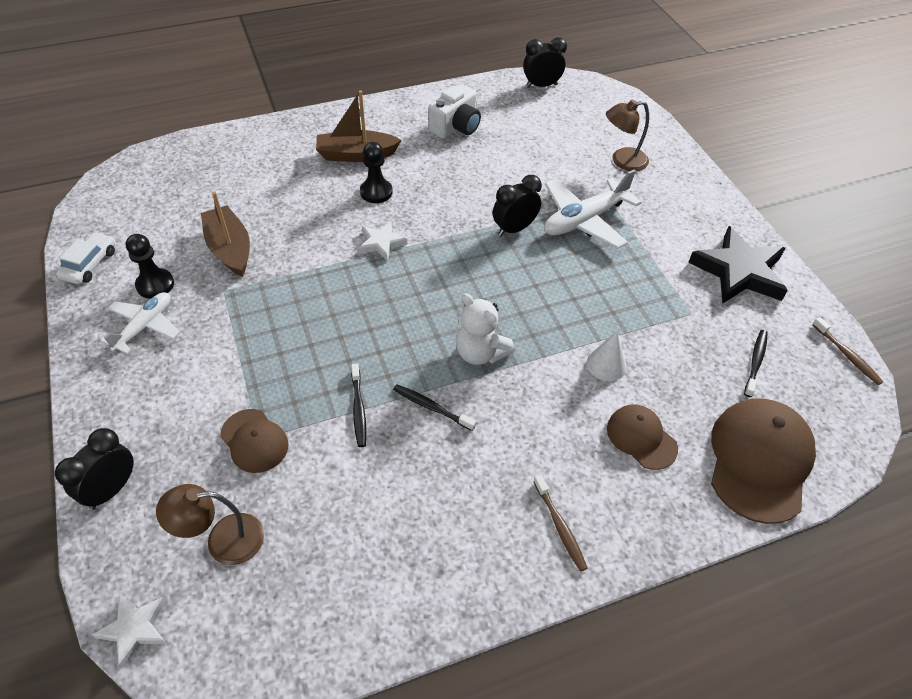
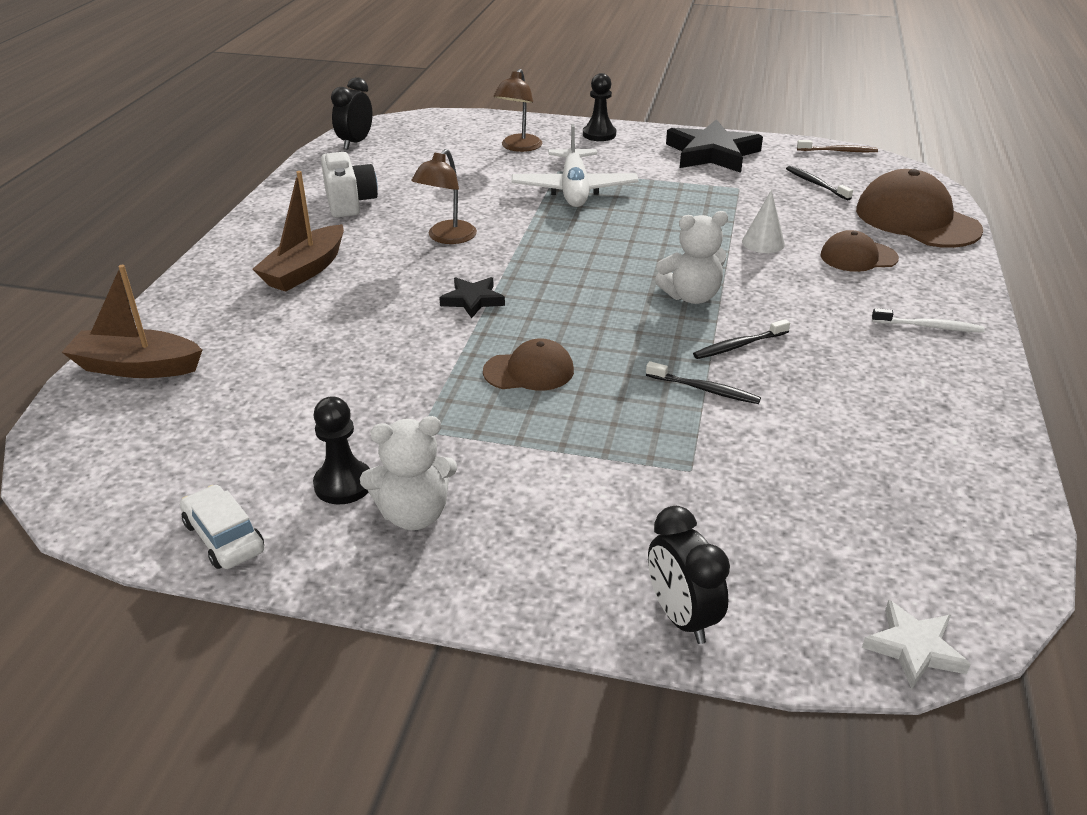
camera: 55 degrees left, 15 degrees down
(144, 327) = (414, 514): white plane -> white teddy bear
(223, 540) = (823, 539): brown lamp -> brown lamp (447, 238)
(230, 249) = (351, 404): brown boat -> brown boat (137, 367)
(254, 441) = (692, 474): brown cap -> brown cap (529, 371)
(376, 192) = (386, 278): black pawn -> black pawn (599, 134)
(381, 243) = (472, 300): white star -> black star
(514, 229) = (543, 224): black clock -> none
(560, 526) = (929, 327): brown toothbrush -> white toothbrush

